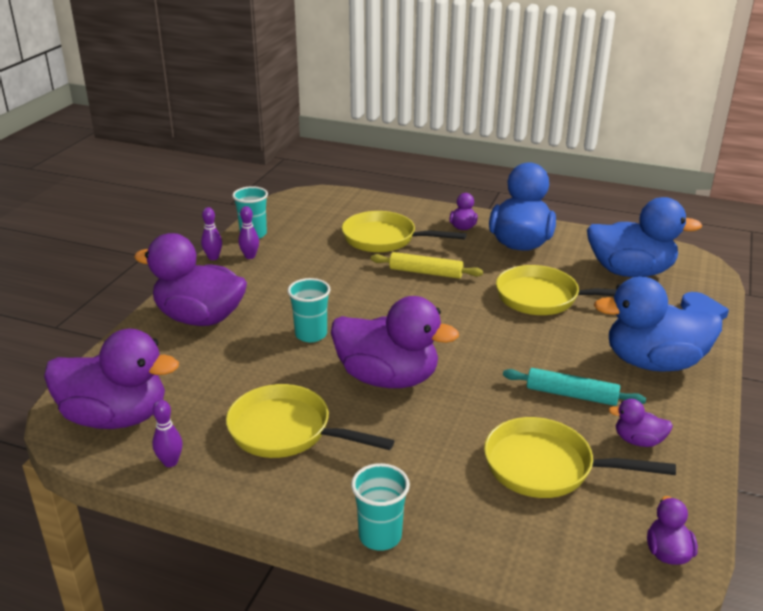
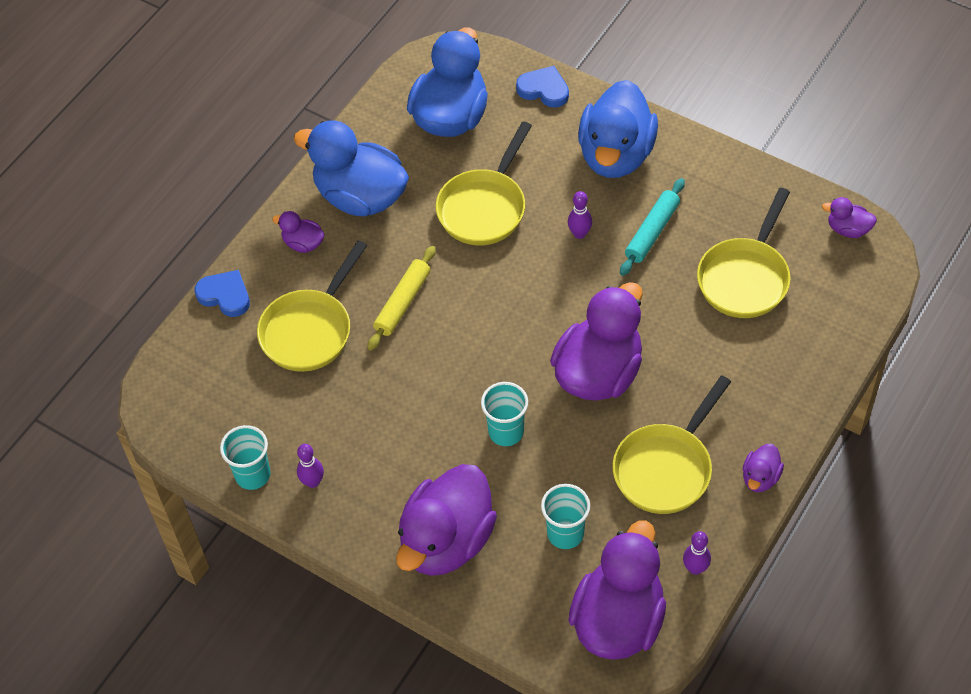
camera: 75 degrees left, 25 degrees up
(213, 257) = (304, 524): purple bowling pin -> purple bowling pin (579, 234)
(380, 536) = (809, 412): turquoise cup -> turquoise cup (565, 533)
(403, 206) = (225, 295): none -> blue heart
(638, 441) = (722, 204): purple duck -> purple duck (760, 477)

